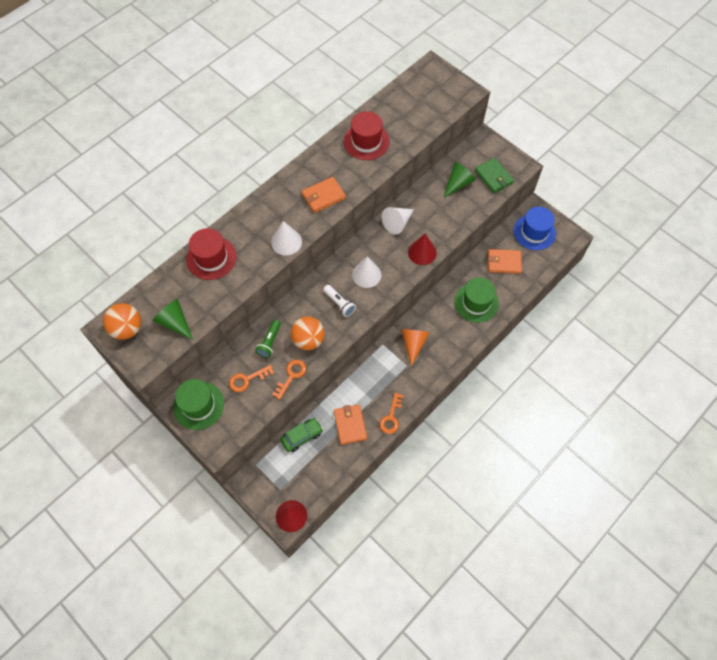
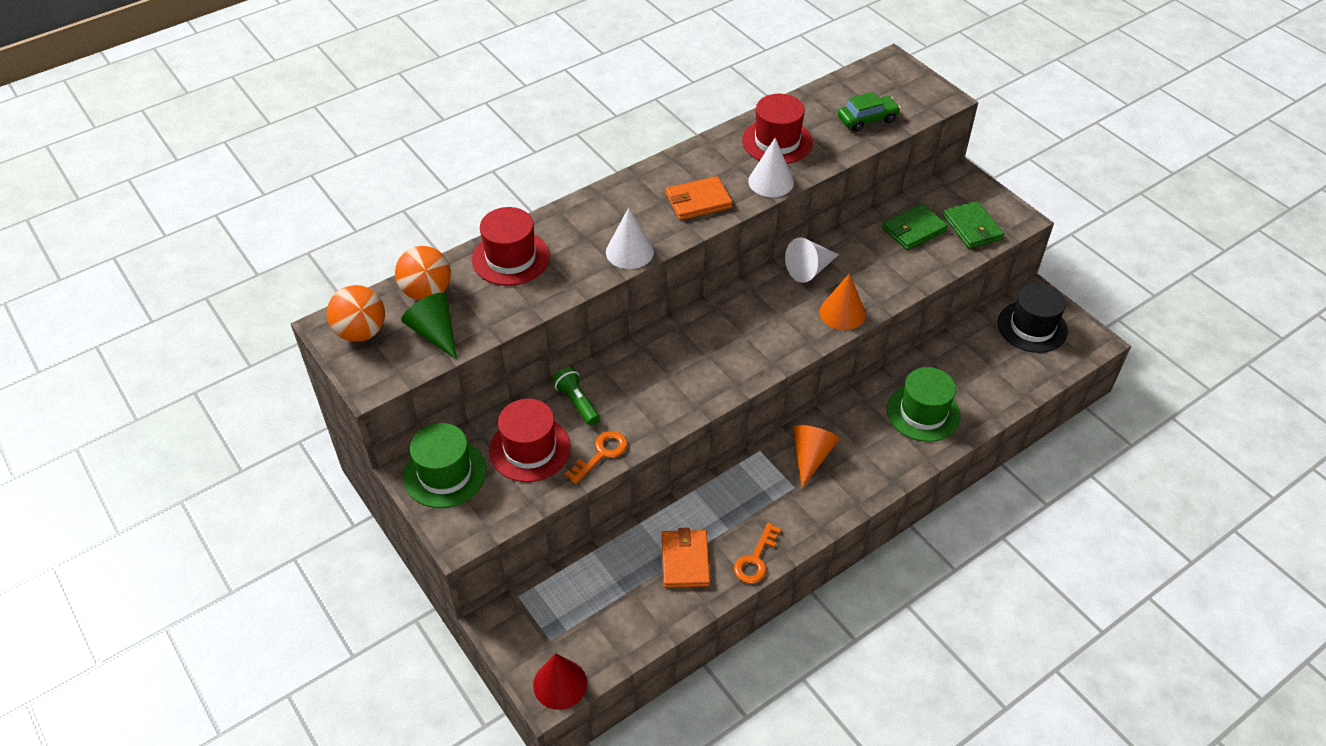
camera: 10 degrees right, 15 degrees down
(247, 379) = (530, 449): orange key -> red hat
(269, 342) = (577, 402): green flashlight -> green flashlight turned 120 degrees clockwise
(302, 436) = (602, 565): green car -> green car (867, 119)
(308, 340) = (639, 408): orange ball -> orange ball (427, 292)
(339, 303) = (698, 365): white flashlight -> none
(366, 275) = (748, 331): white cone -> white cone (771, 181)
(422, 252) = (842, 313): red cone -> orange cone
(458, 183) = (914, 230): green cone -> green wallet
(504, 262) = (976, 362): orange wallet -> none
(534, 232) = (1032, 327): blue hat -> black hat

